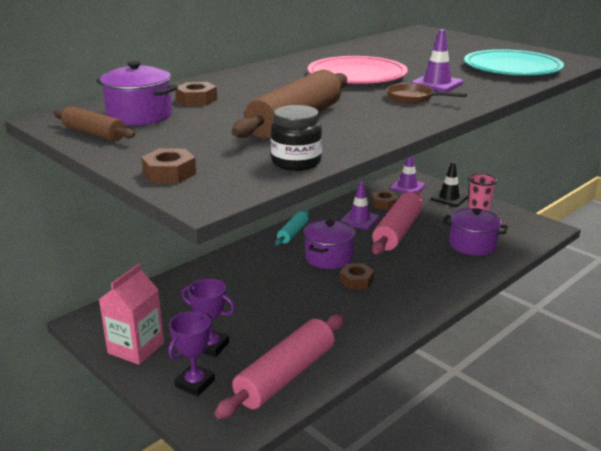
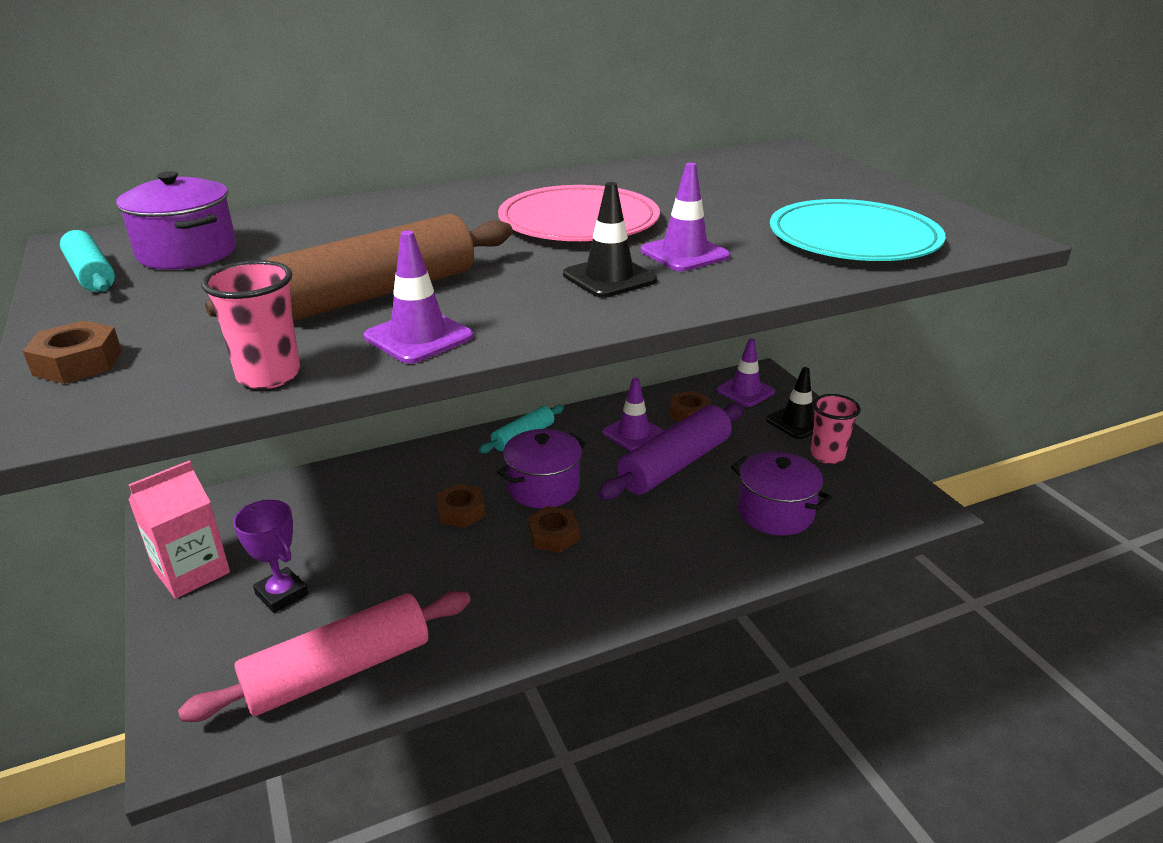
camera: 20 degrees right, 5 degrees up
(94, 133) = (91, 274): brown rolling pin -> turquoise rolling pin
(195, 383) = (217, 648): purple trophy -> none
(196, 100) = (296, 236): brown nut -> brown nut (461, 512)
(296, 162) = (269, 376): black jar -> pink cup
(351, 136) = (418, 337): none -> purple traffic cone
(397, 231) = (674, 465): pink rolling pin -> purple rolling pin
(413, 98) = (609, 278): brown pan -> black traffic cone

